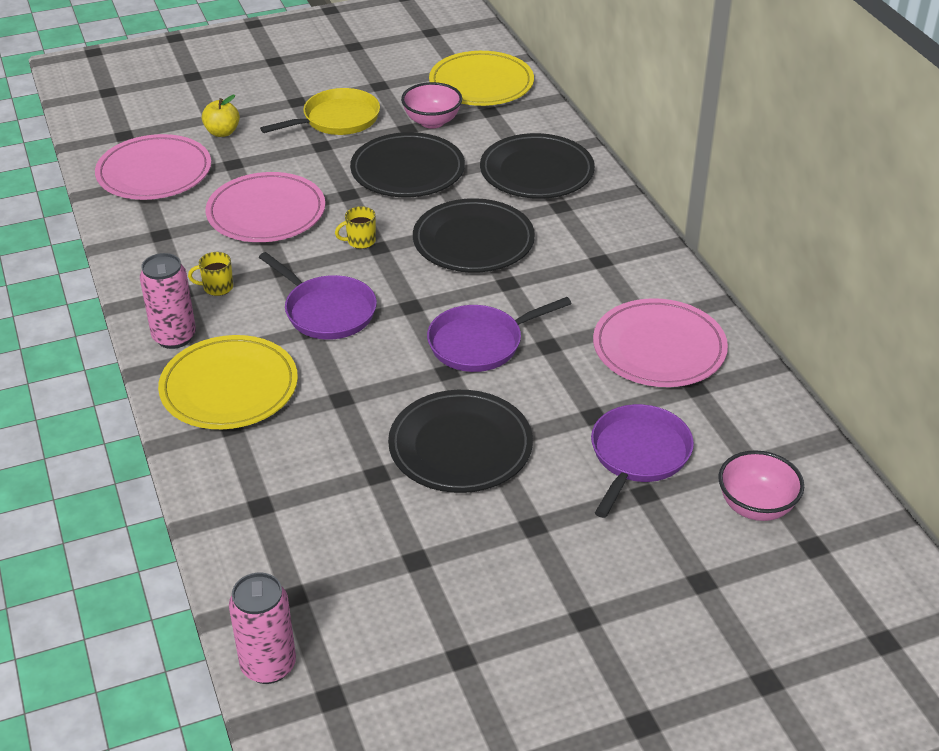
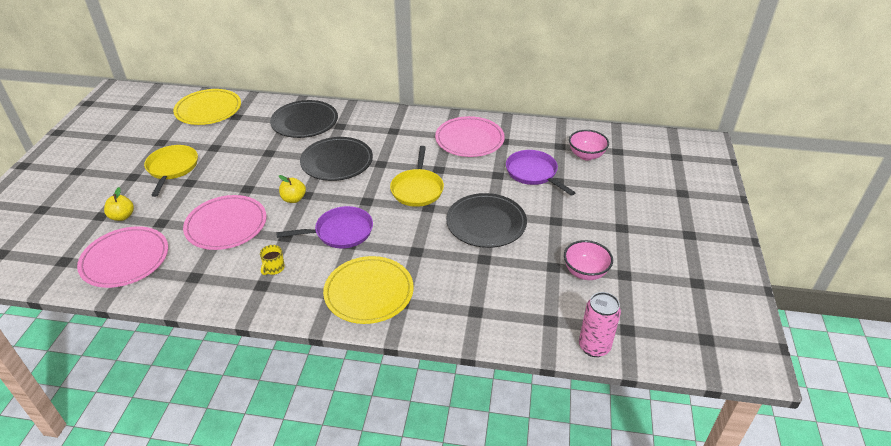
camera: 60 degrees left, 0 degrees up
(174, 337) = (301, 302): pink can -> none
(360, 241) = (293, 199): yellow mug -> yellow apple
(407, 170) = (252, 161): black plate -> none
(432, 122) = (220, 137): pink bowl -> pink bowl (585, 272)
(480, 343) = (417, 189): purple pan -> yellow pan

